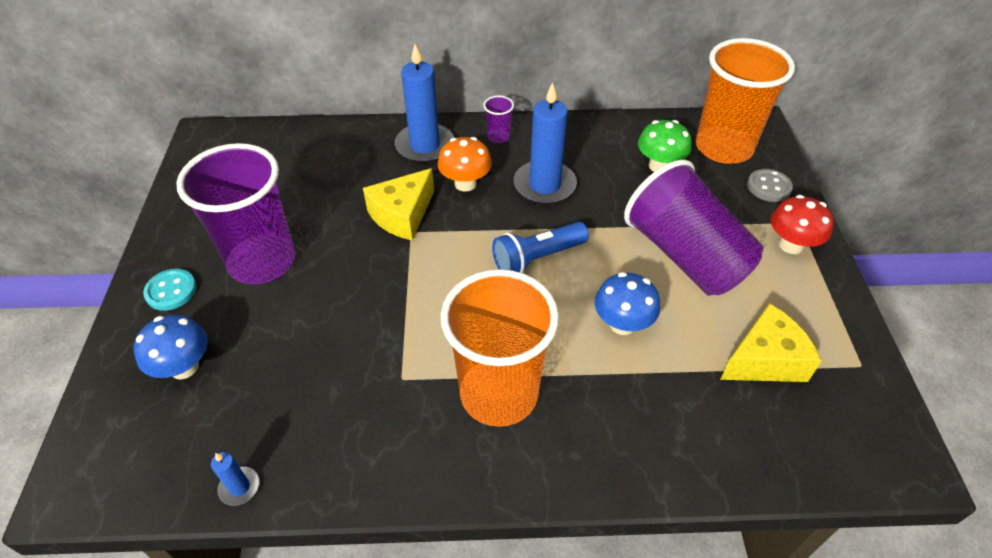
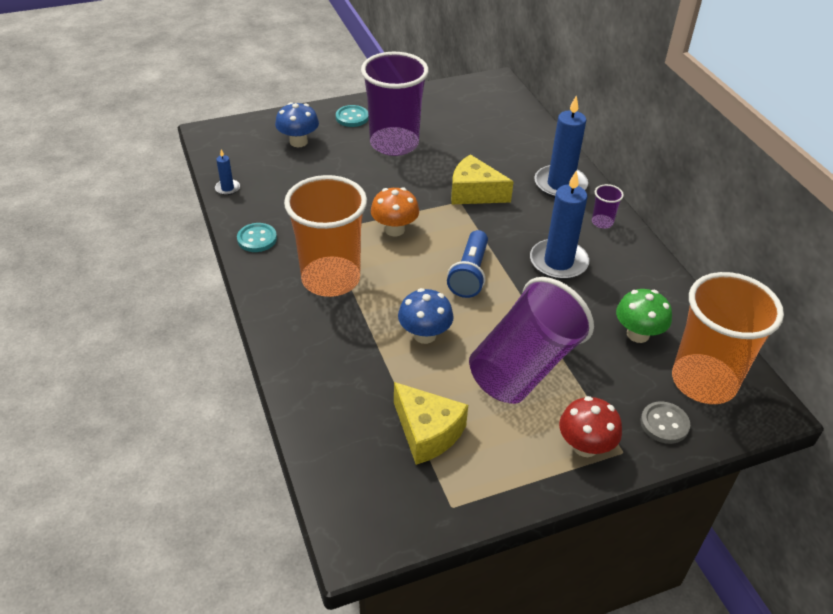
camera: 70 degrees right, 5 degrees down
(381, 467) = (257, 239): none -> turquoise button
(465, 183) = (530, 216): orange mushroom -> orange mushroom (394, 229)
(537, 258) = (470, 274): blue flashlight -> blue flashlight turned 120 degrees counterclockwise

